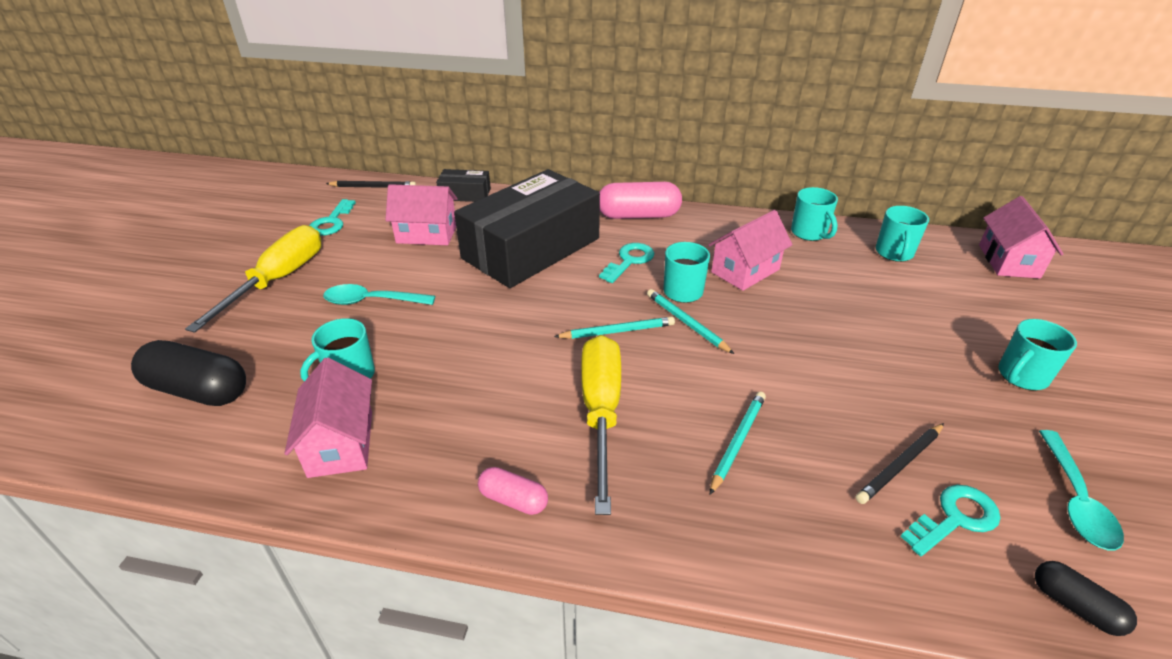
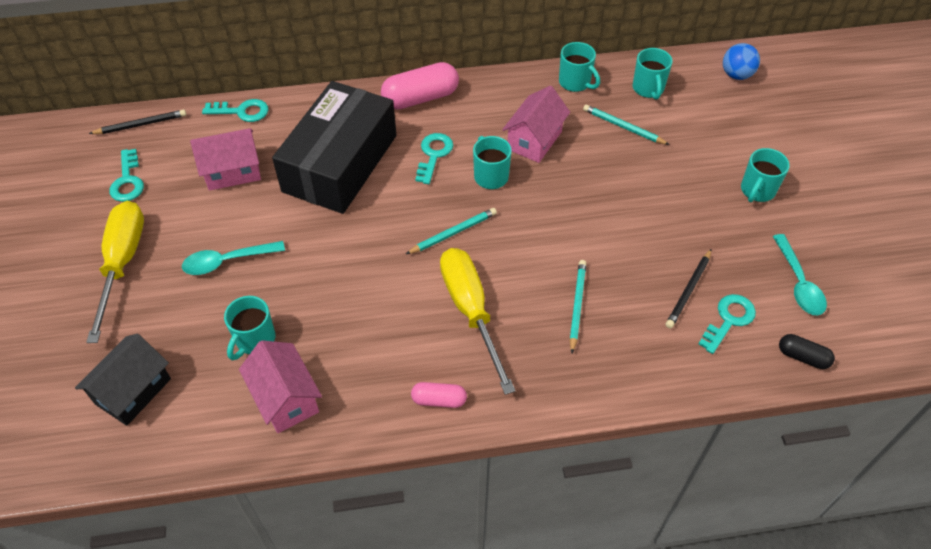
camera: 20 degrees left, 15 degrees up
(198, 390) = (133, 391): black capsule -> black house
(465, 194) = (242, 111): black box -> turquoise key
(686, 323) = (505, 209): turquoise pencil -> turquoise pencil (623, 127)
(1008, 261) = (736, 75): pink house -> blue ball

